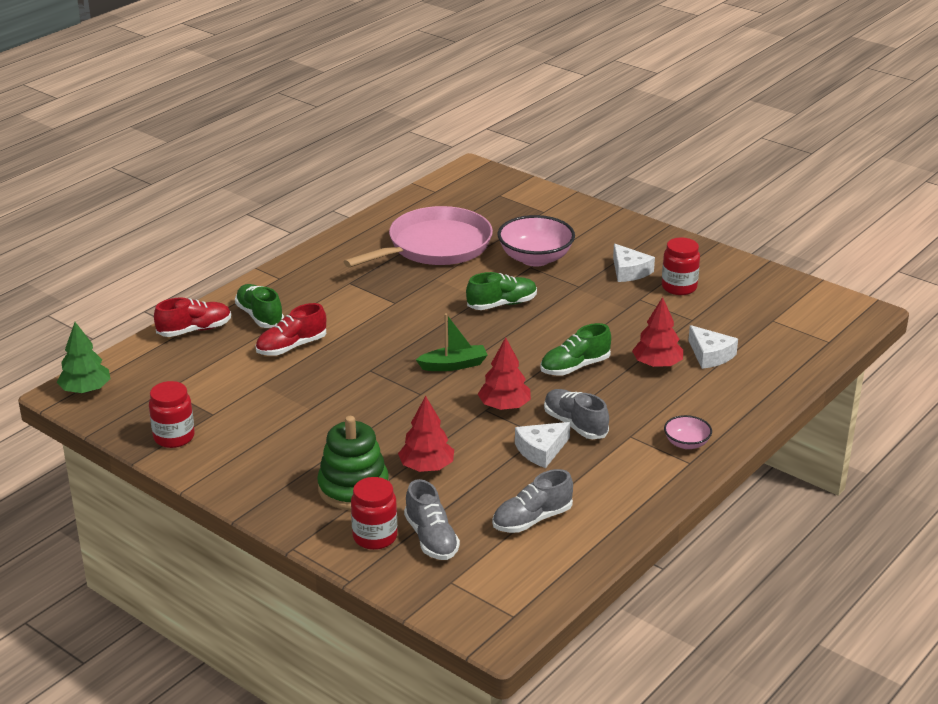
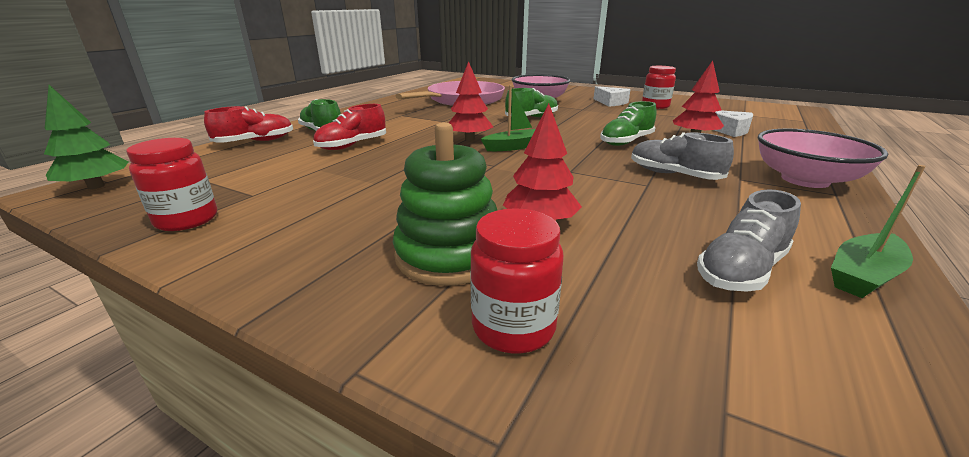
camera: 10 degrees left, 5 degrees down
(431, 538) = (614, 318): grey shoe -> none
(504, 406) = (587, 168): red tree -> red tree (469, 139)
(541, 450) = (663, 196): white cheese -> none
(605, 531) = (863, 275): none -> green boat
(686, 443) = (805, 180): pink bowl -> pink bowl, size x1.93

